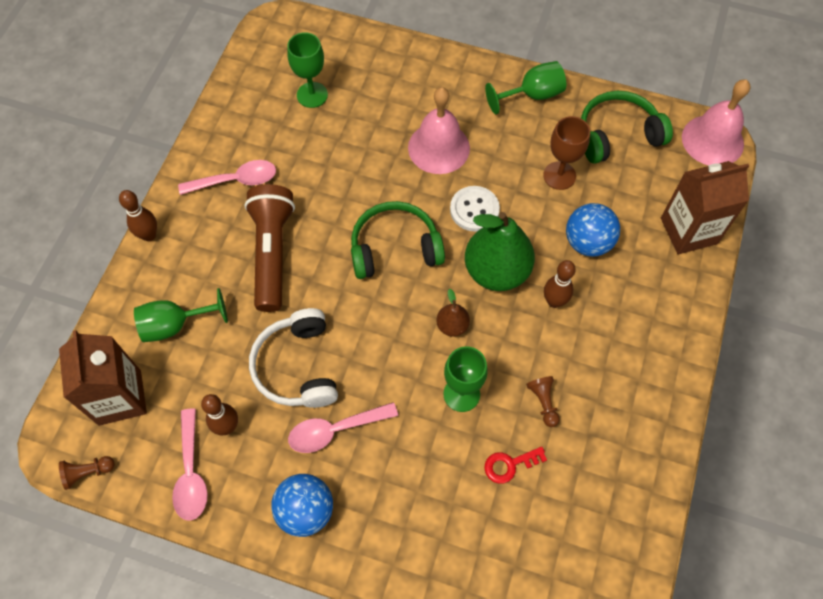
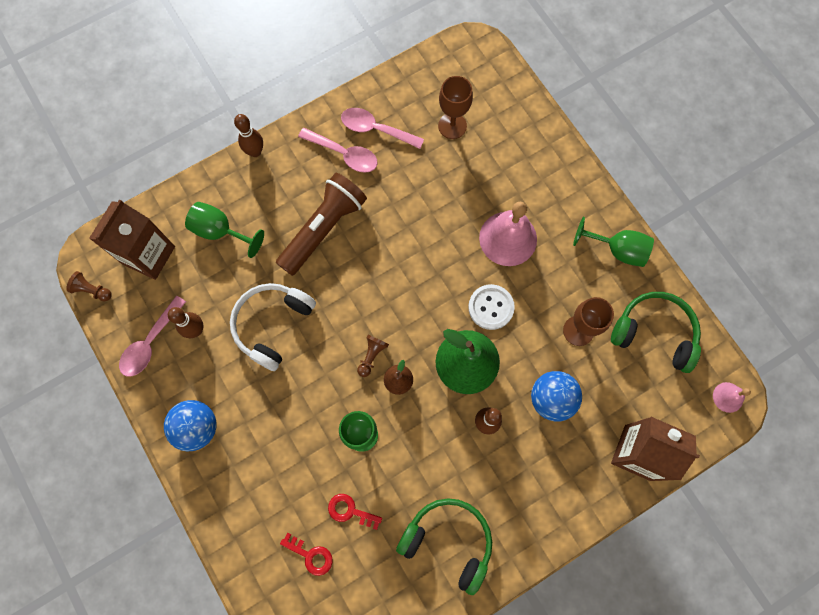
camera: 40 degrees right, 10 degrees up
(312, 95) = (452, 126): green goblet -> brown goblet
(335, 430) = (259, 389): pink spoon -> pink spoon (376, 129)
(394, 248) = (409, 291): green headphones -> green headphones (448, 541)
(510, 532) = (311, 555): none -> red key
(543, 402) = (411, 488): brown pawn -> brown pawn (371, 356)
(712, 140) = (728, 397): pink bell -> pink bell, size x0.50

